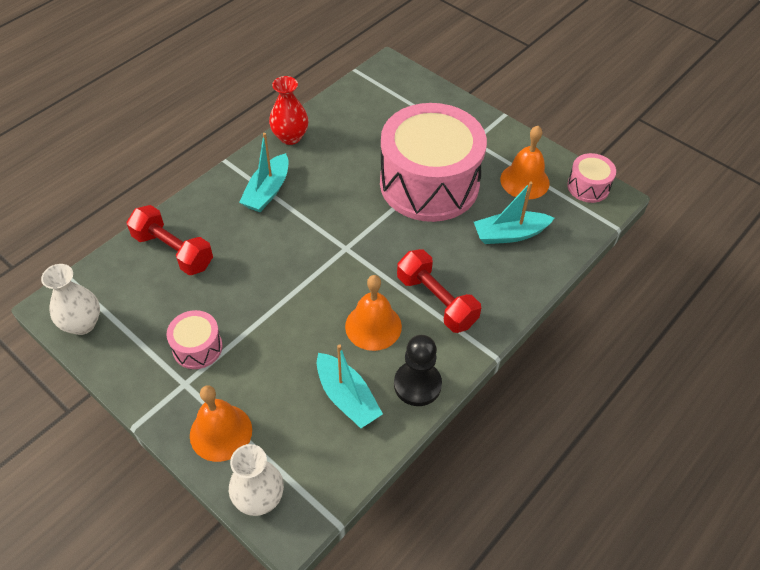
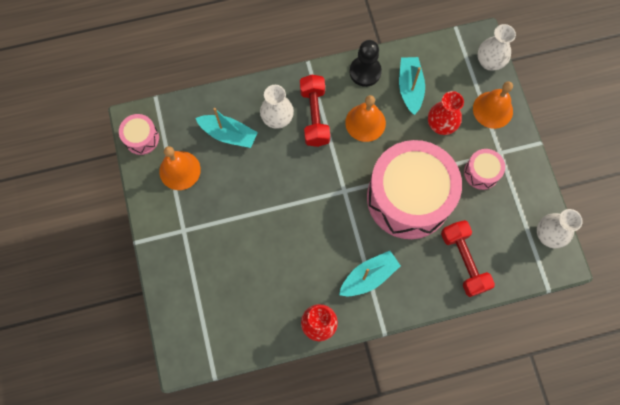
camera: 145 degrees left, 20 degrees up
(279, 374) = (441, 125): none -> red vase
(429, 183) = (248, 210): pink drum -> pink drum (408, 198)
(474, 276) = (277, 119): none -> white vase

